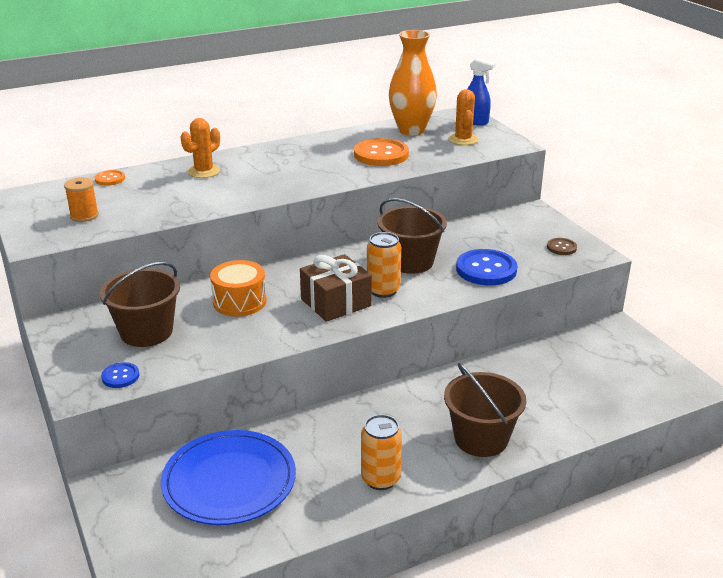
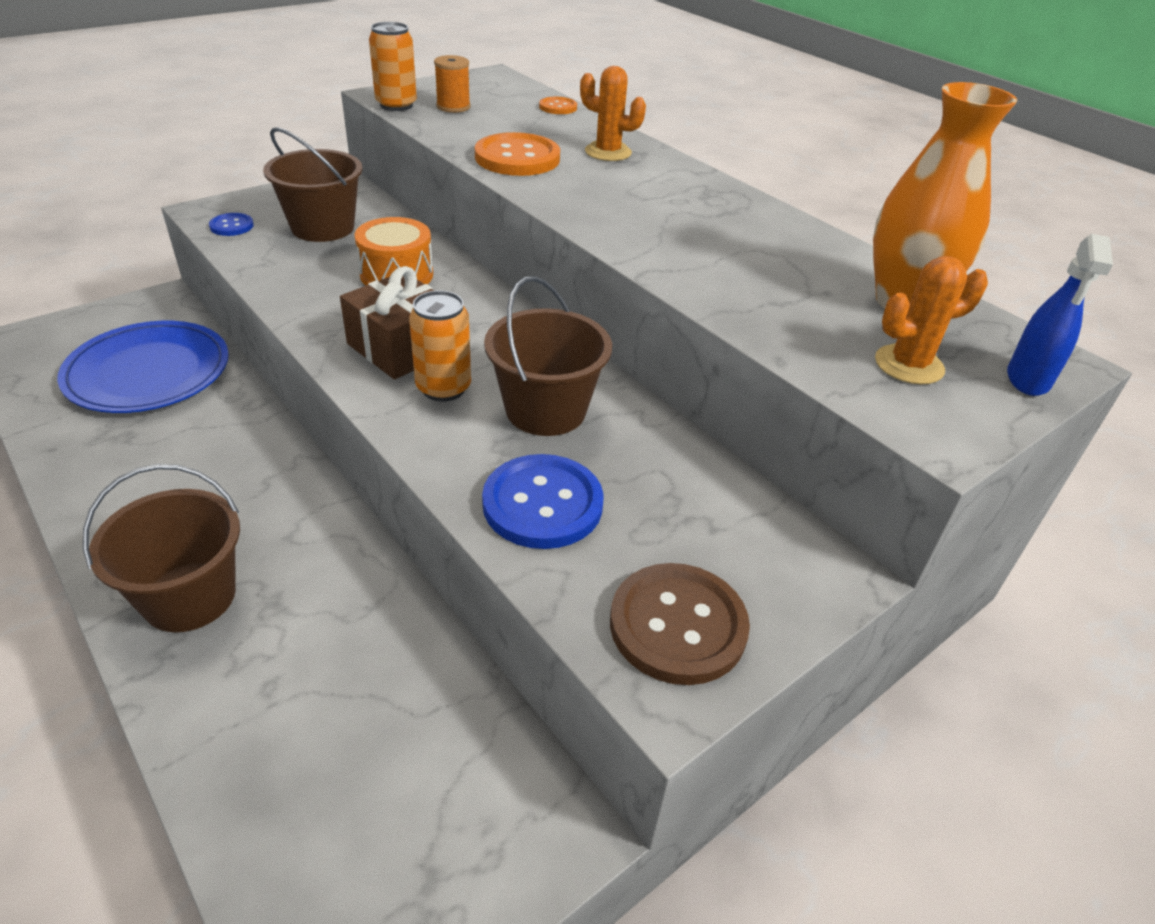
camera: 75 degrees right, 10 degrees up
(380, 479) = (119, 493): orange can -> orange can (396, 105)
(381, 154) = (760, 277): orange button -> orange button (517, 158)
(561, 247) = (678, 625): brown button -> brown button, size x1.97

